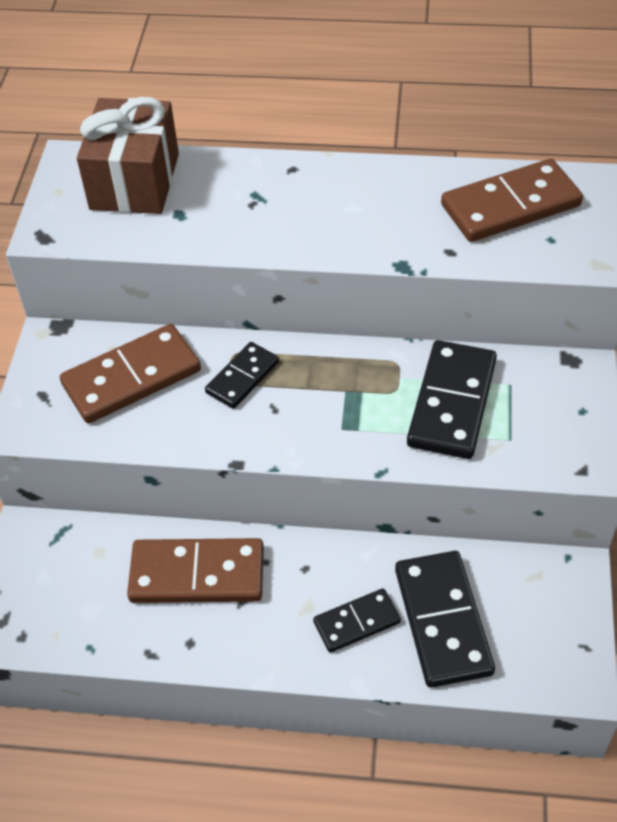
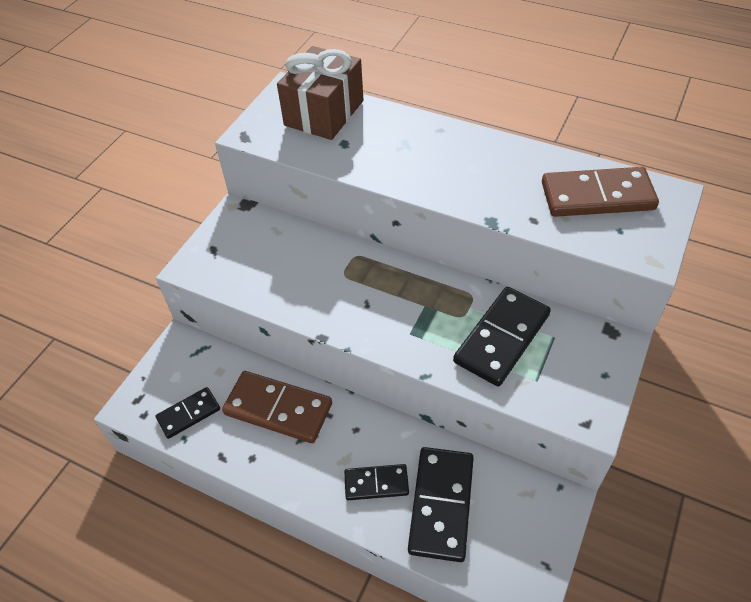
camera: 20 degrees right, 0 degrees up
(132, 378) = (277, 253): brown domino -> none
(242, 377) = (354, 274): black domino -> black domino (189, 414)

